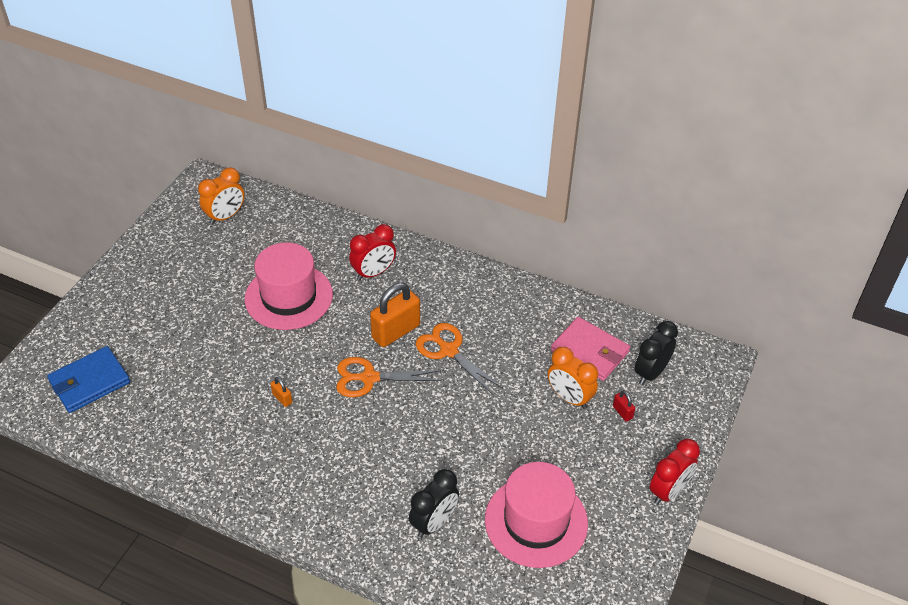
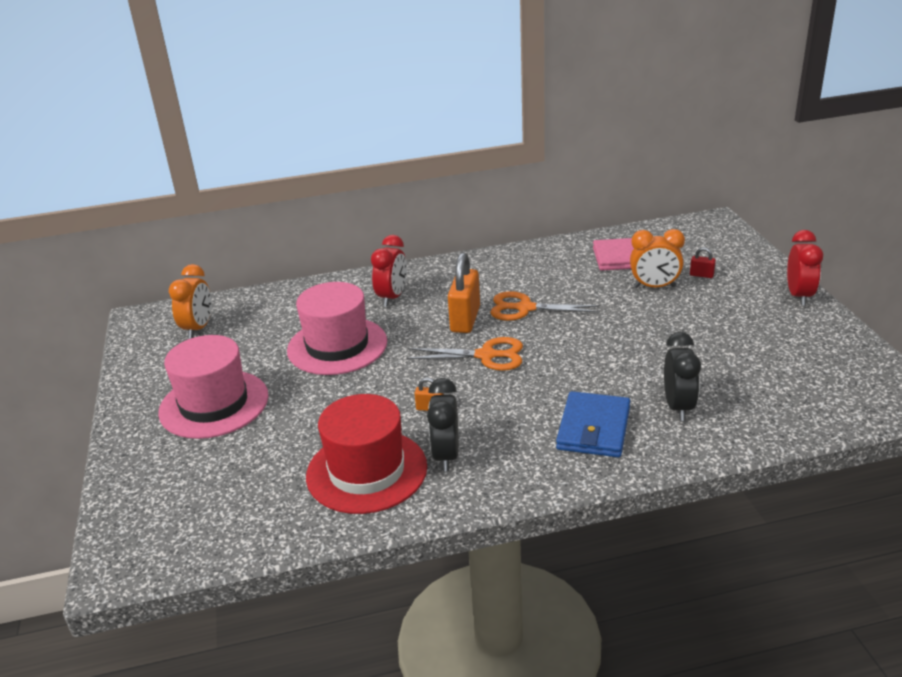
camera: 35 degrees left, 15 degrees down
(89, 382) = (210, 505): blue wallet -> blue wallet (593, 428)
(192, 422) = (366, 471): none -> red hat
(369, 378) = (486, 356): orange scissors -> orange scissors turned 135 degrees counterclockwise
(536, 521) = (747, 361): pink hat -> pink hat (214, 404)
(651, 373) = (684, 247): black clock -> black clock (446, 455)

